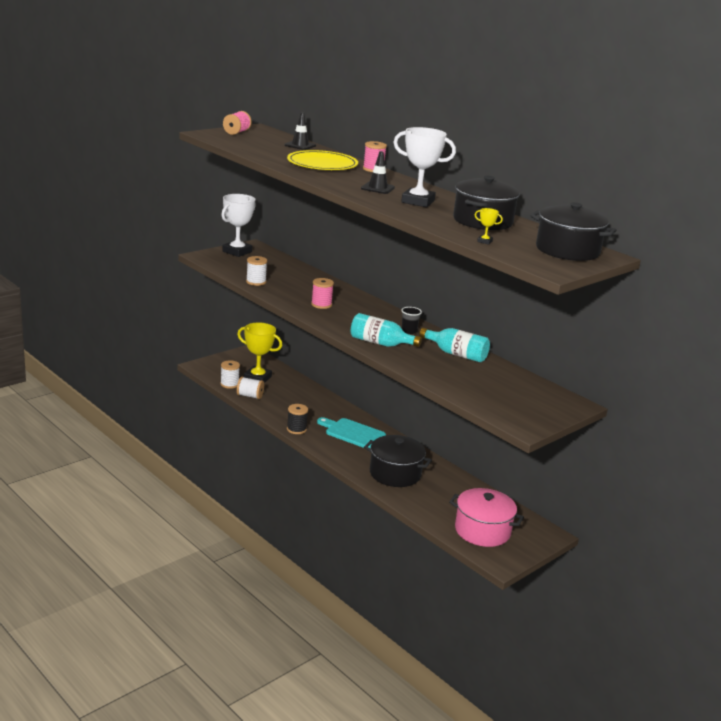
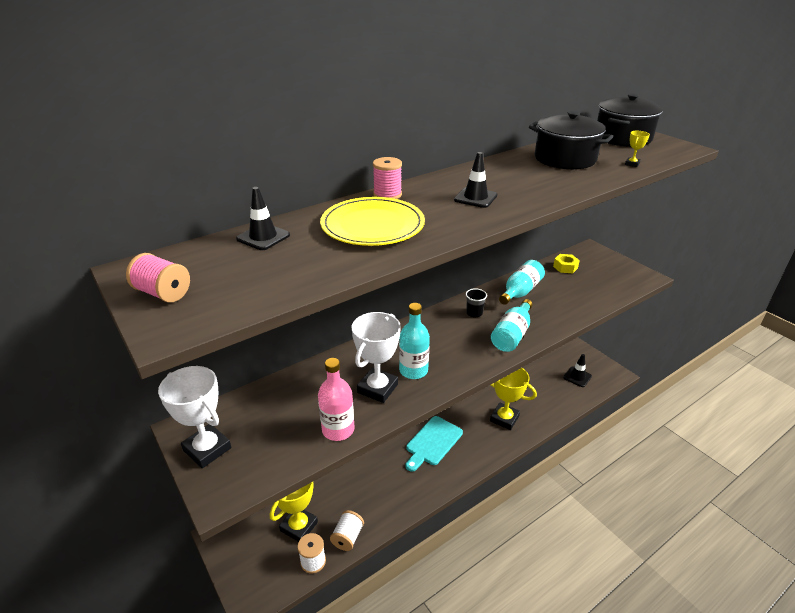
camera: 80 degrees left, 10 degrees up
(256, 282) = (338, 430): white spool -> pink bottle
(296, 429) = (428, 491): black spool -> none
(321, 305) = (413, 370): pink spool -> turquoise bottle
(395, 473) = (504, 418): black pot -> yellow trophy
(418, 202) = (518, 181): white trophy -> white trophy (377, 388)
(482, 530) = (577, 377): pink pot -> black traffic cone
(520, 383) = (565, 267): none -> yellow nut

